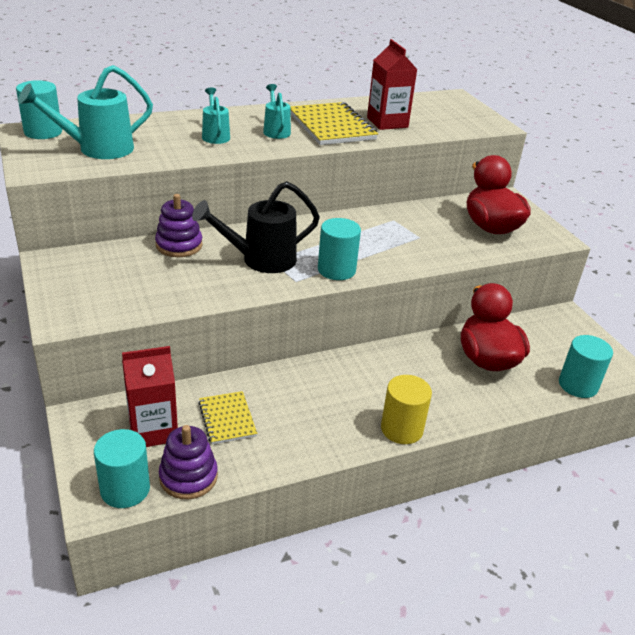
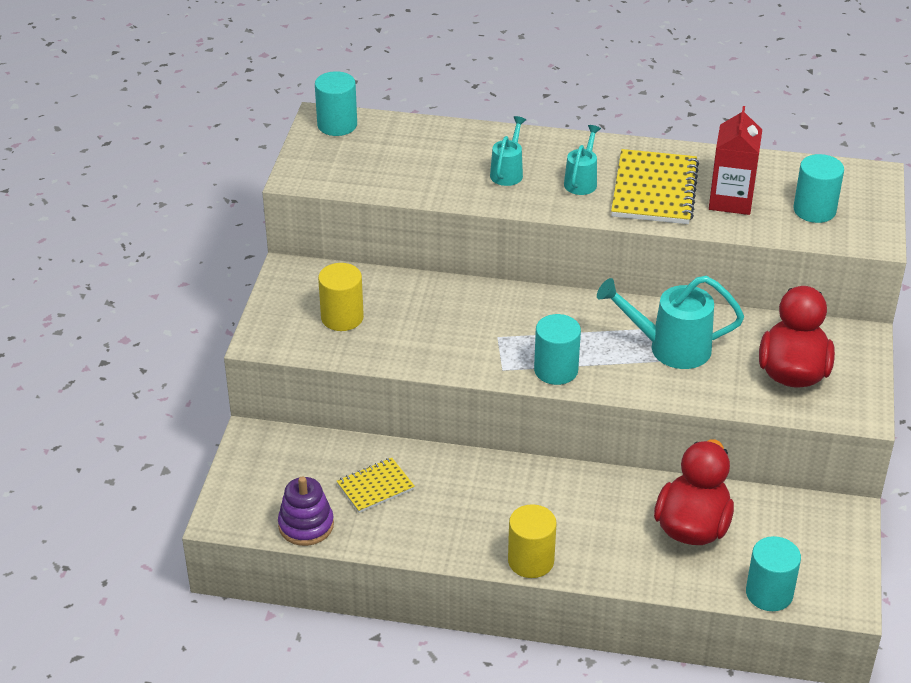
camera: 35 degrees right, 5 degrees up
(98, 149) = (374, 163): turquoise watering can -> turquoise watering can (670, 348)
(125, 489) = (249, 514): turquoise cylinder -> turquoise cylinder (814, 210)
(127, 281) = (342, 317): none -> yellow cylinder
(153, 430) = (305, 472): red carton -> none
(179, 245) = (419, 289): purple stacking toy -> none
(227, 419) = (375, 487): yellow notebook -> yellow notebook turned 45 degrees clockwise
(261, 260) = (487, 333): black watering can -> none

